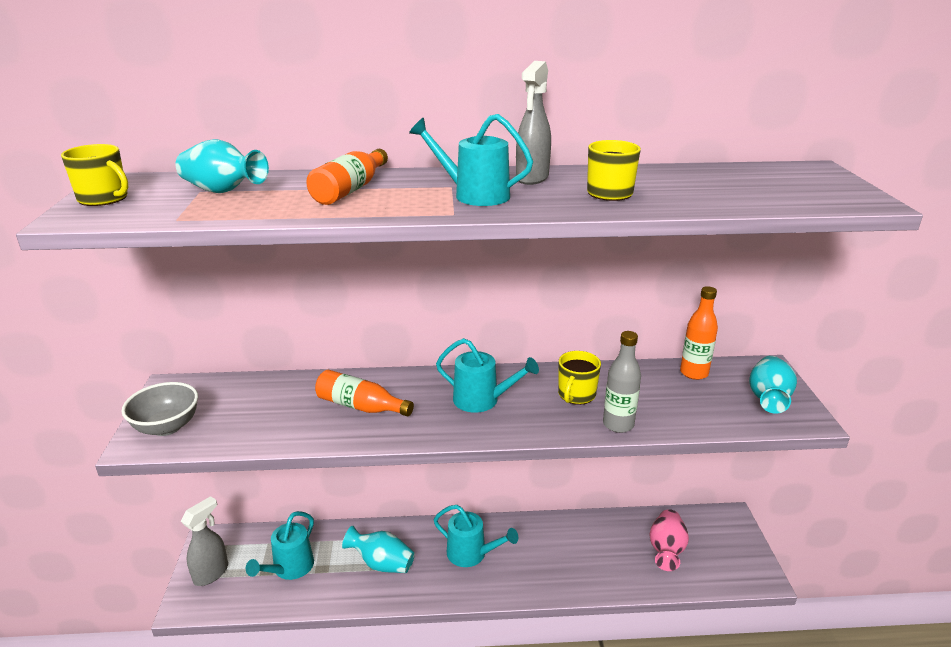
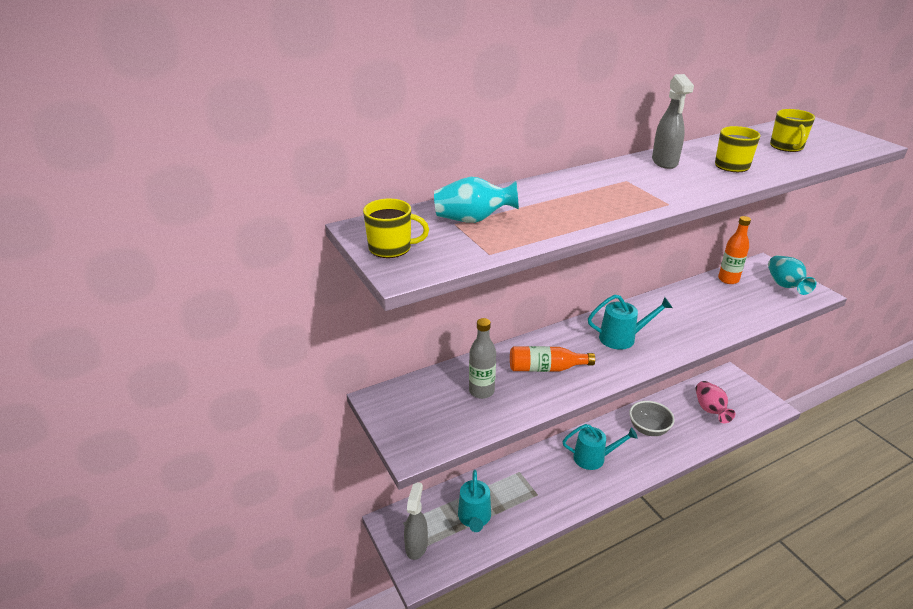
camera: 25 degrees left, 5 degrees up
(167, 427) = (419, 432): grey bowl -> grey bowl (648, 429)
(350, 190) = (565, 198): orange bottle -> none
(382, 564) = (538, 488): turquoise vase -> none
(474, 195) = (654, 185): turquoise watering can -> none
(576, 395) = (676, 316): yellow mug -> yellow mug (786, 147)
(618, 424) = (722, 329): grey bottle -> grey bottle (481, 391)

